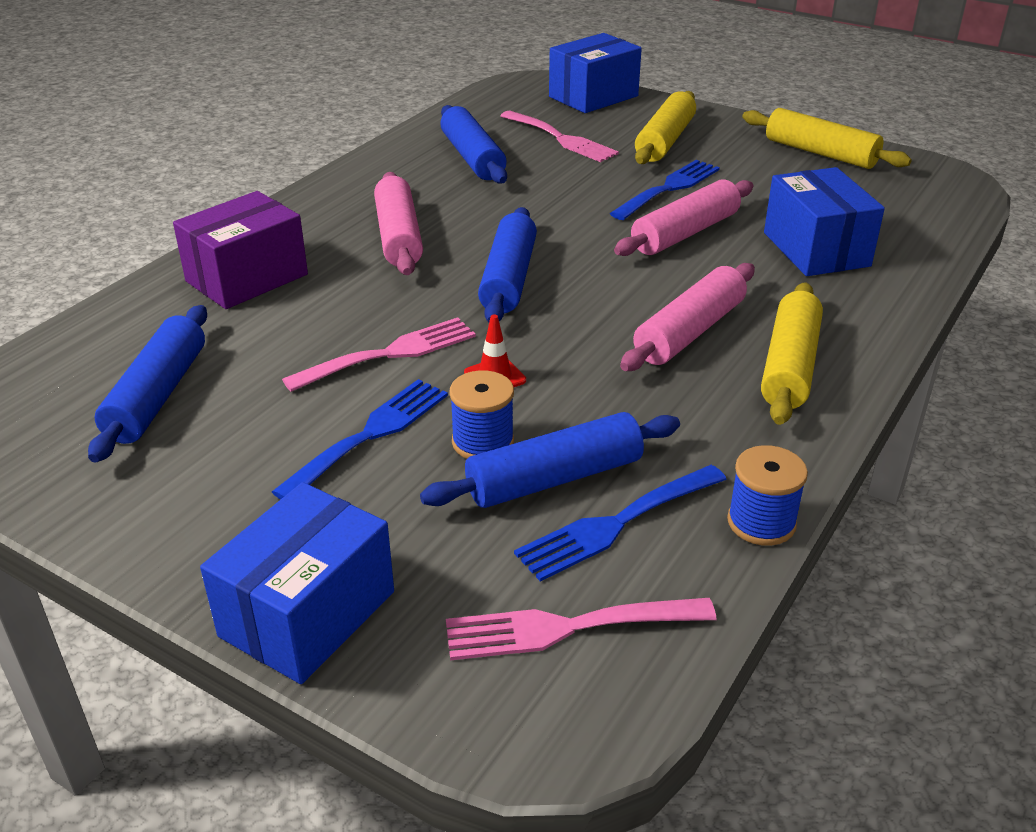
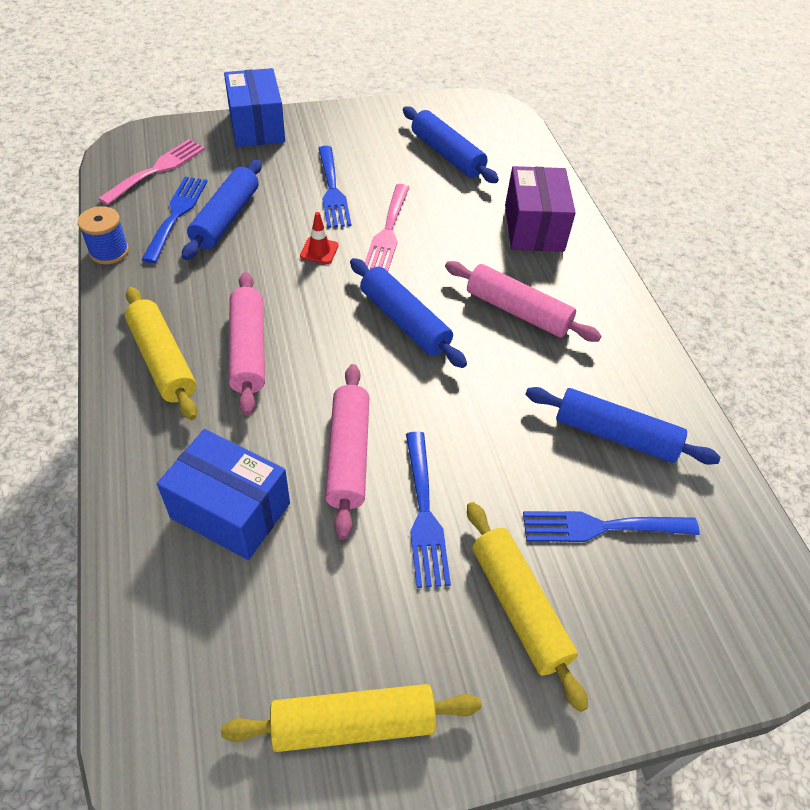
camera: 130 degrees right, 15 degrees up
(483, 442) = (279, 215): blue spool -> none
(561, 138) = (601, 527): pink fork -> blue fork
(593, 96) = (694, 653): blue box -> none

